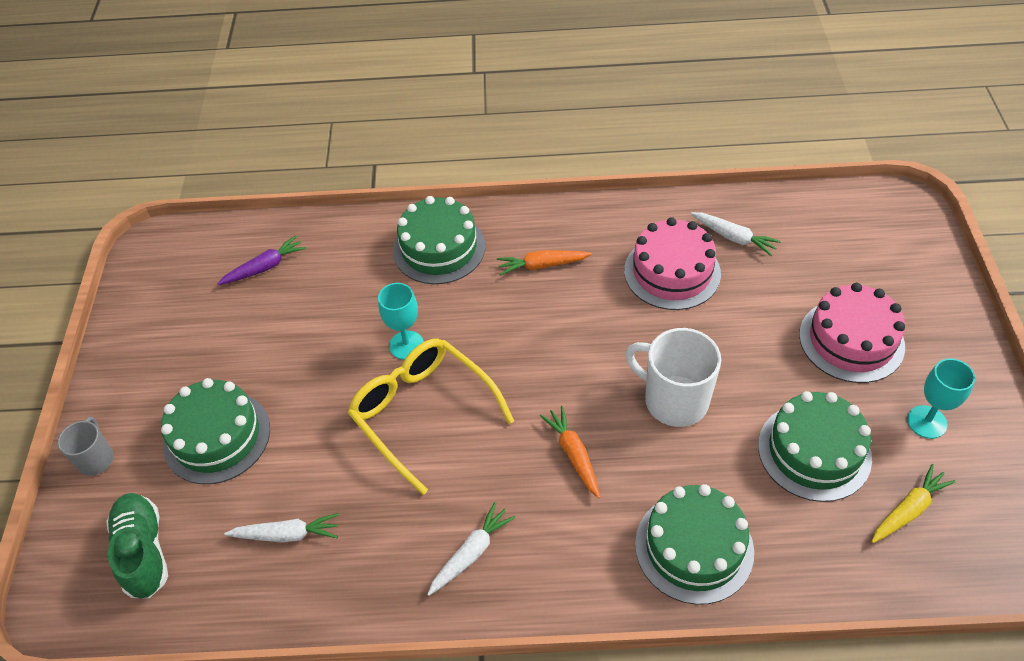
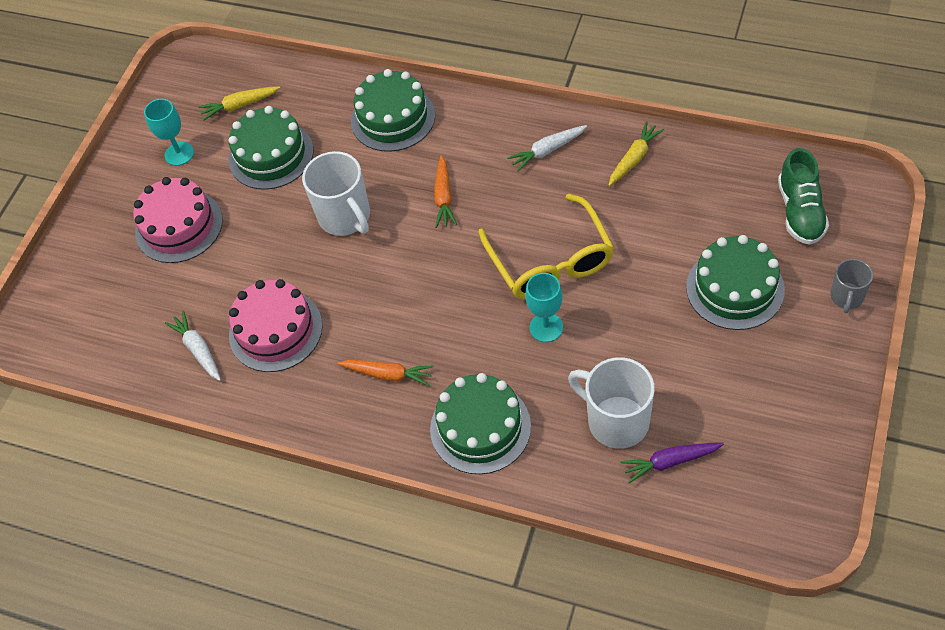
camera: 155 degrees left, 5 degrees up
(287, 534) = (683, 196): white carrot -> none
(318, 285) = (616, 421): none -> white mug
(357, 572) = (634, 158): none -> yellow carrot

